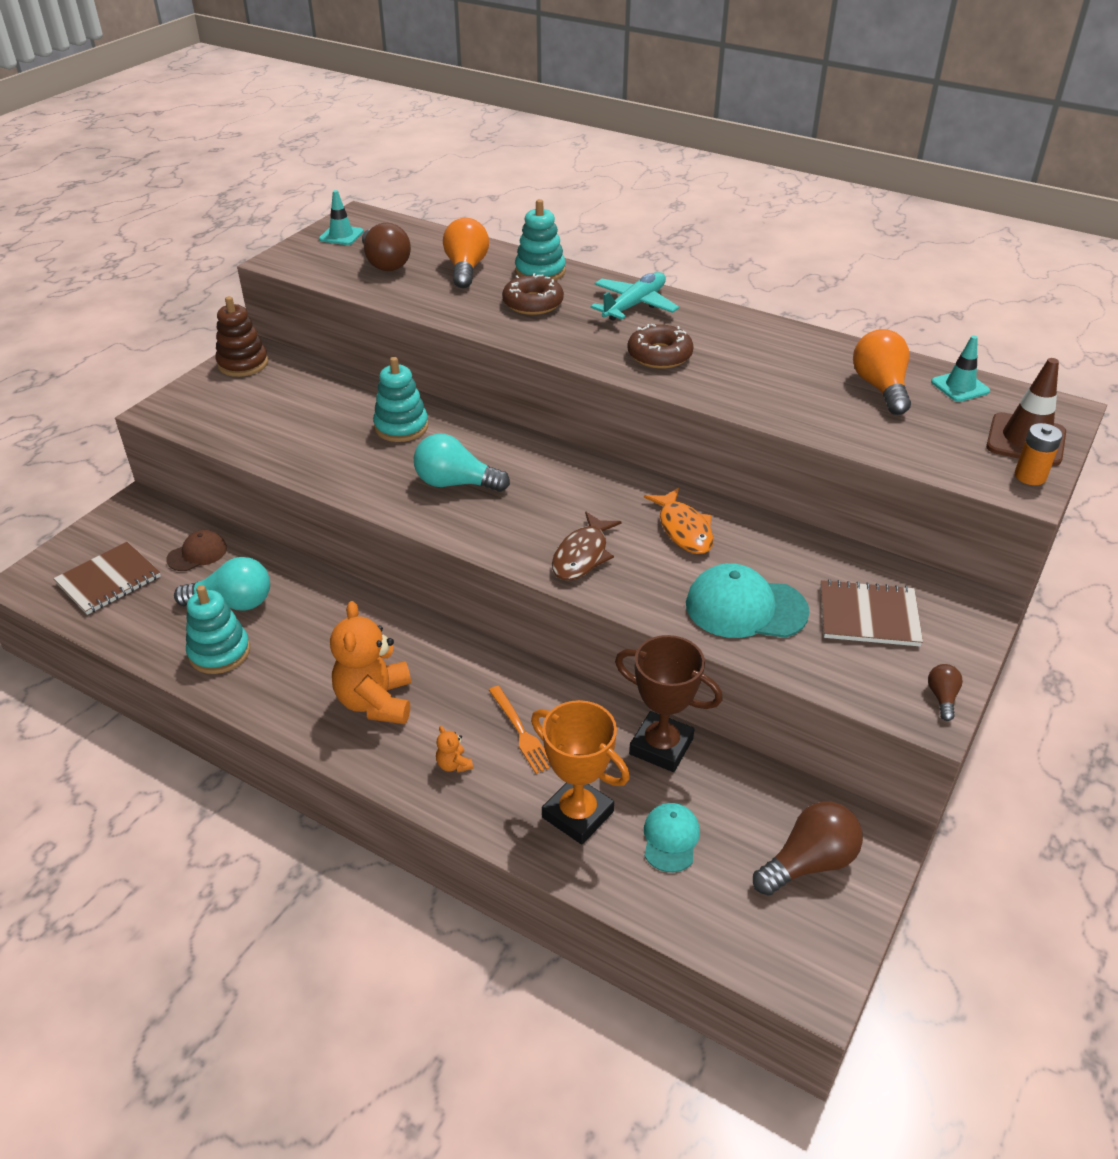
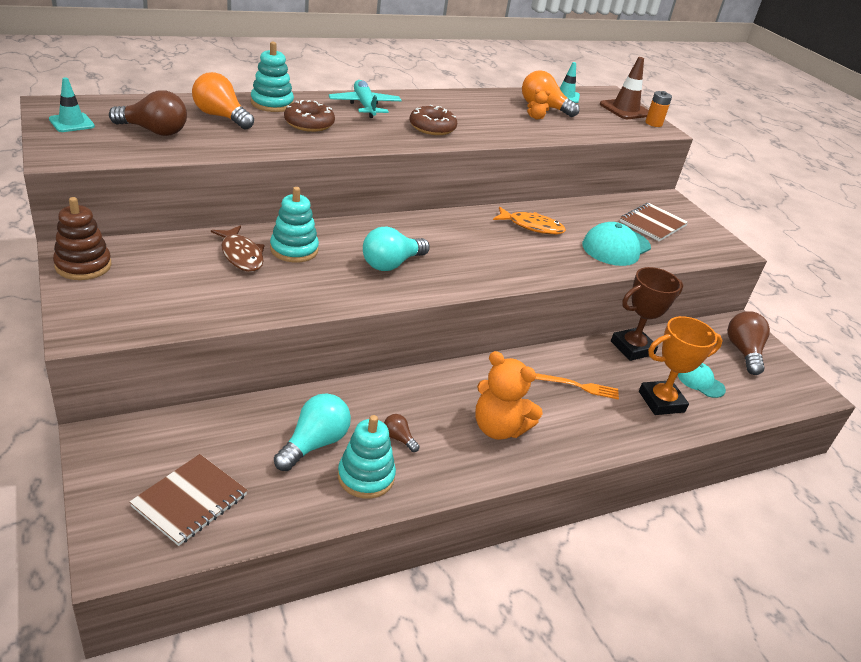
camera: 60 degrees left, 5 degrees down
(109, 580) = (190, 501): brown notebook -> brown notebook turned 45 degrees clockwise
(197, 554) = (225, 434): brown cap -> none
(453, 765) = (585, 425): orange teddy bear -> orange teddy bear (536, 117)
(582, 555) = (520, 264): brown fish -> brown fish (241, 255)
(942, 697) = (724, 240): brown light bulb -> brown light bulb (398, 438)

